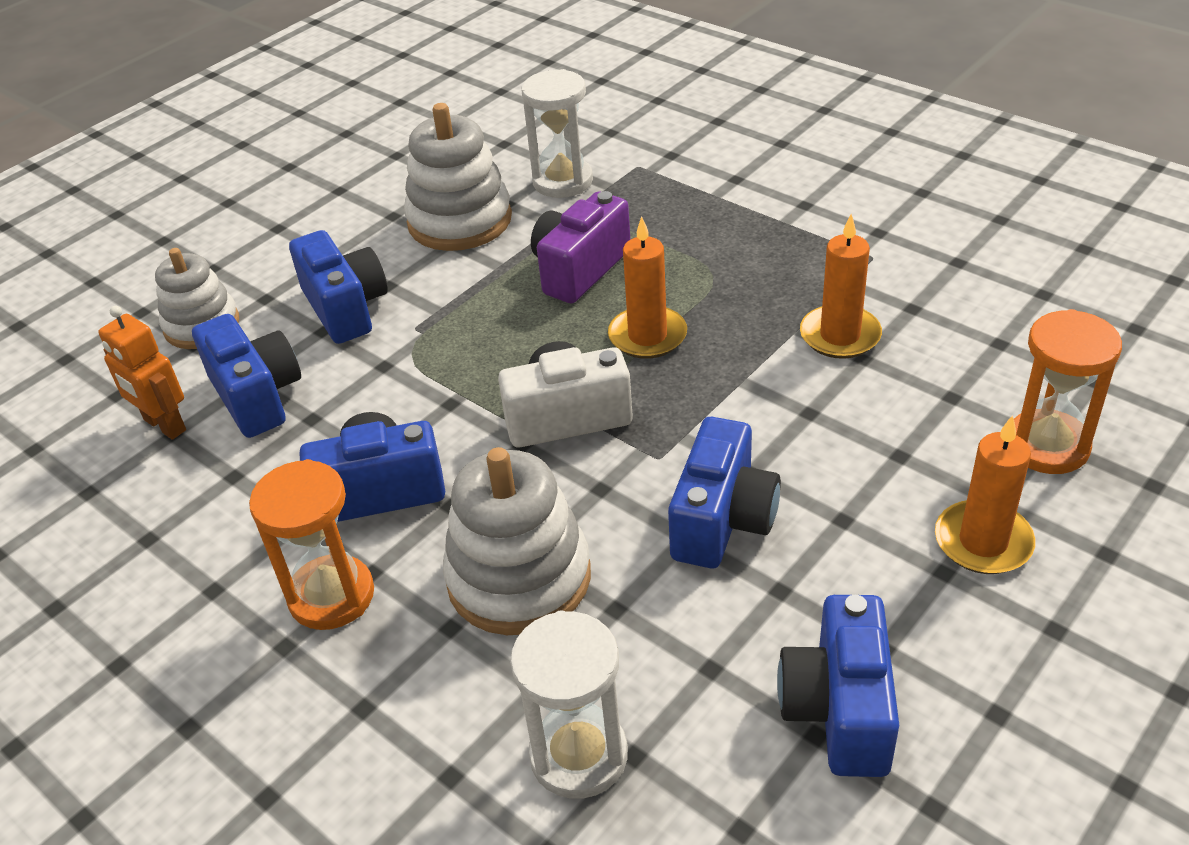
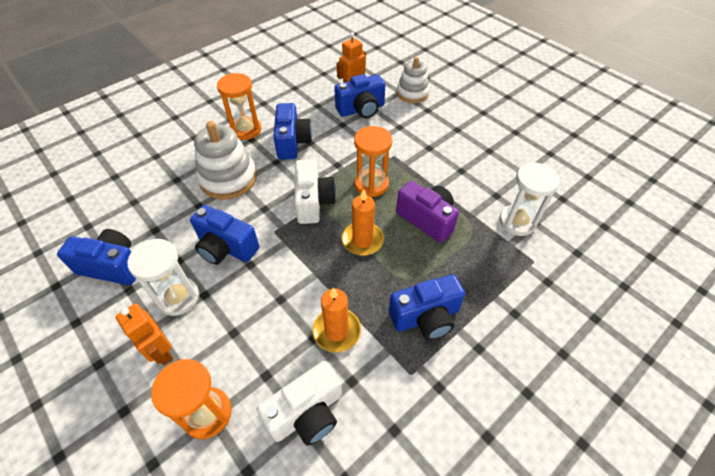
camera: 95 degrees right, 10 degrees up
(345, 308) = (414, 134): blue camera -> blue camera (425, 317)
(460, 221) = (481, 175): white stacking toy -> none
(503, 345) = (371, 184): none -> orange hourglass
(579, 755) = (143, 187): white hourglass -> white hourglass (178, 297)
(983, 341) = (307, 413): none -> white camera
(983, 541) = (161, 352): orange candle -> orange robot

